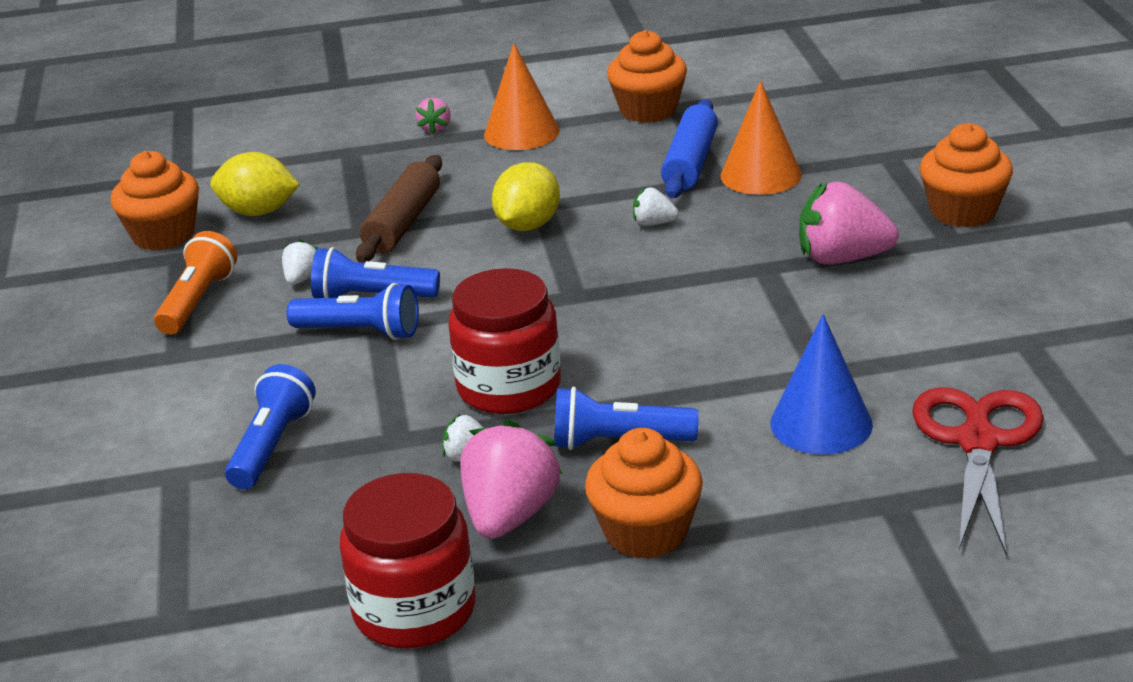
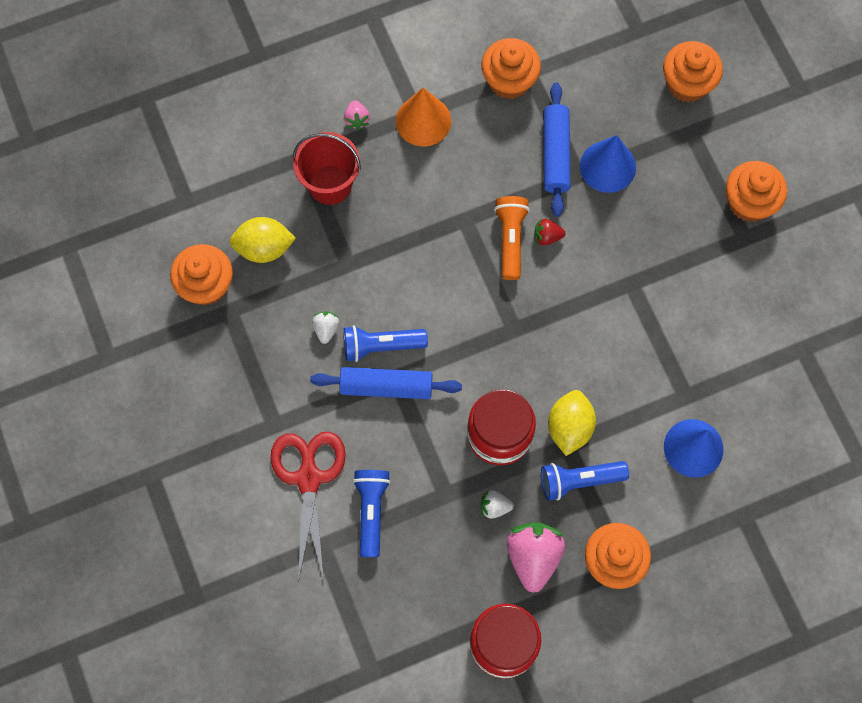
camera: 15 degrees left, 40 degrees up
(197, 301) = (263, 364): orange flashlight -> orange flashlight (510, 240)
(360, 332) = (386, 386): blue flashlight -> blue rolling pin
(374, 171) = (330, 184): none -> red bucket
(403, 223) = (373, 253): brown rolling pin -> none
(528, 225) = (462, 247): yellow lemon -> yellow lemon (569, 427)
(653, 223) = (547, 236): white strawberry -> red strawberry
(760, 175) = (607, 166): orange cone -> blue cone
(842, 258) = (679, 268): pink strawberry -> none
(892, 121) = (687, 83): none -> orange cupcake
(977, 441) = (784, 453): red scissors -> red scissors (308, 478)

